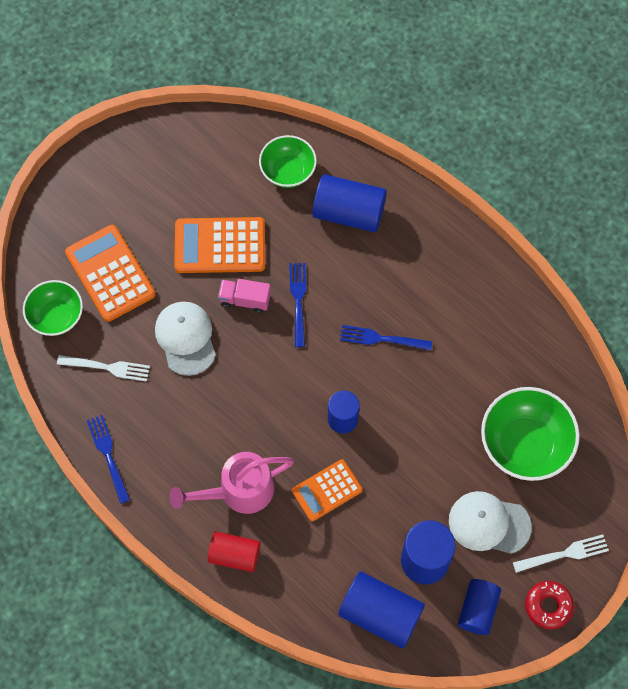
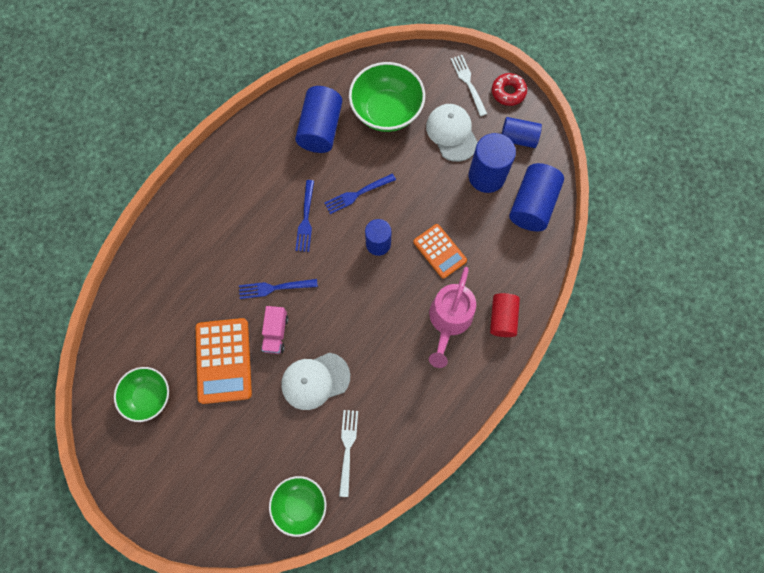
camera: 95 degrees left, 5 degrees up
(108, 455) = (429, 436): blue fork -> blue fork (357, 194)
(110, 273) = (254, 459): orange calculator -> none
(238, 491) = (448, 321): pink watering can -> pink watering can turned 45 degrees clockwise
(288, 171) = (148, 308): green bowl -> green bowl (148, 396)
(349, 213) = (190, 253): blue cylinder -> blue cylinder (320, 129)
(489, 523) = (452, 133): white cap -> white cap turned 150 degrees clockwise

